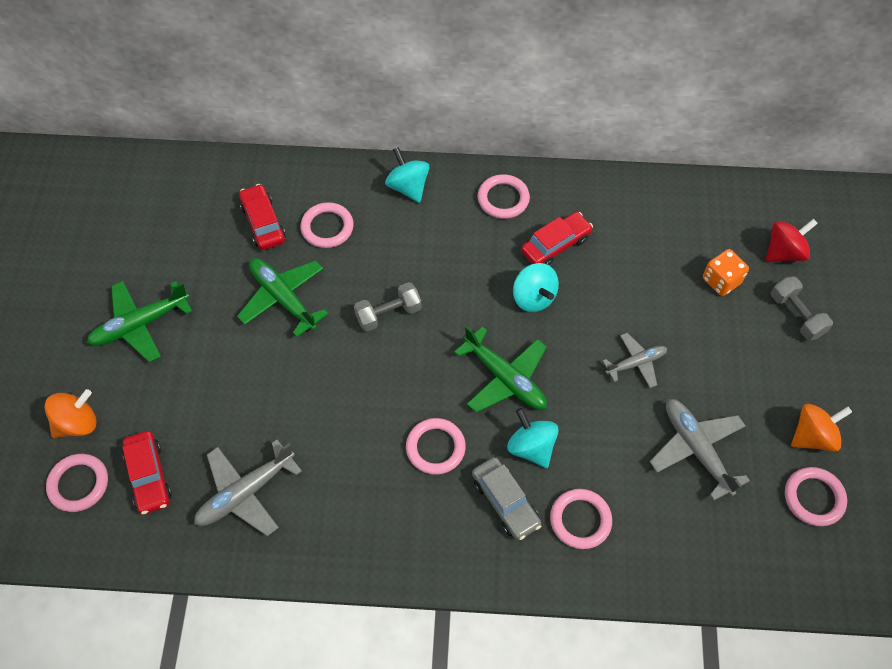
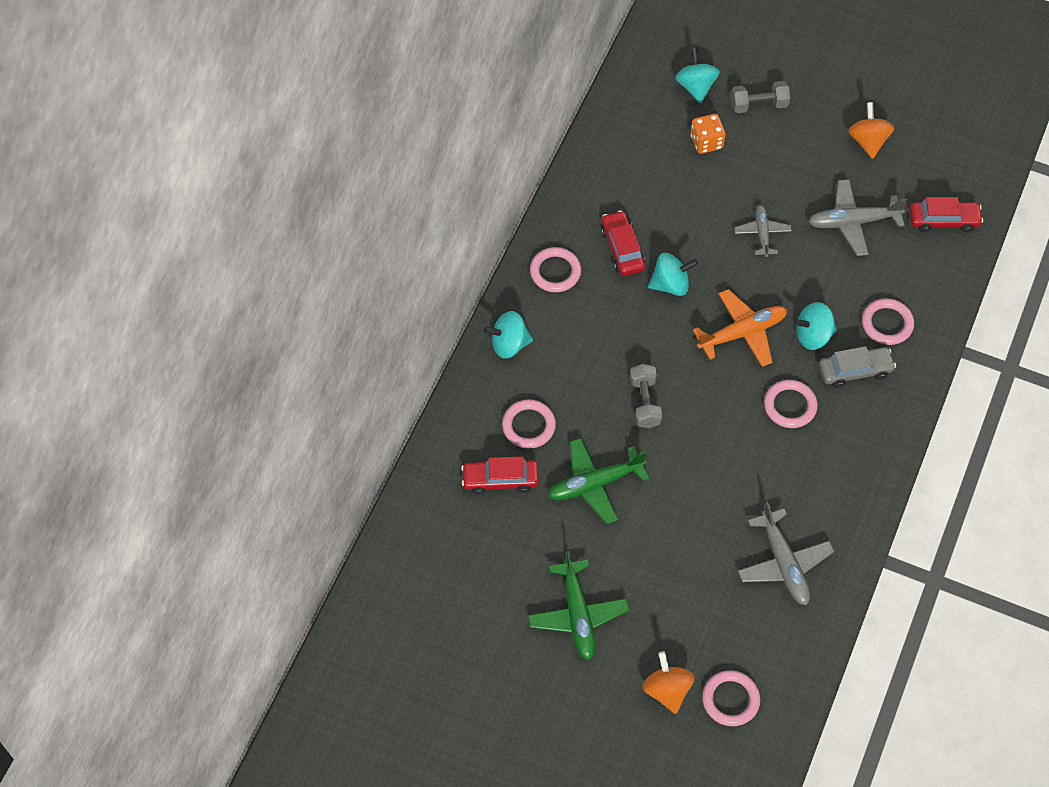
camera: 70 degrees left, 0 degrees up
(149, 476) = (742, 639): red car -> red car (943, 220)
(505, 378) = (742, 333): green plane -> orange plane
(784, 252) = (696, 87): red spinning top -> turquoise spinning top
(813, 498) = (918, 163): pink ring -> none

